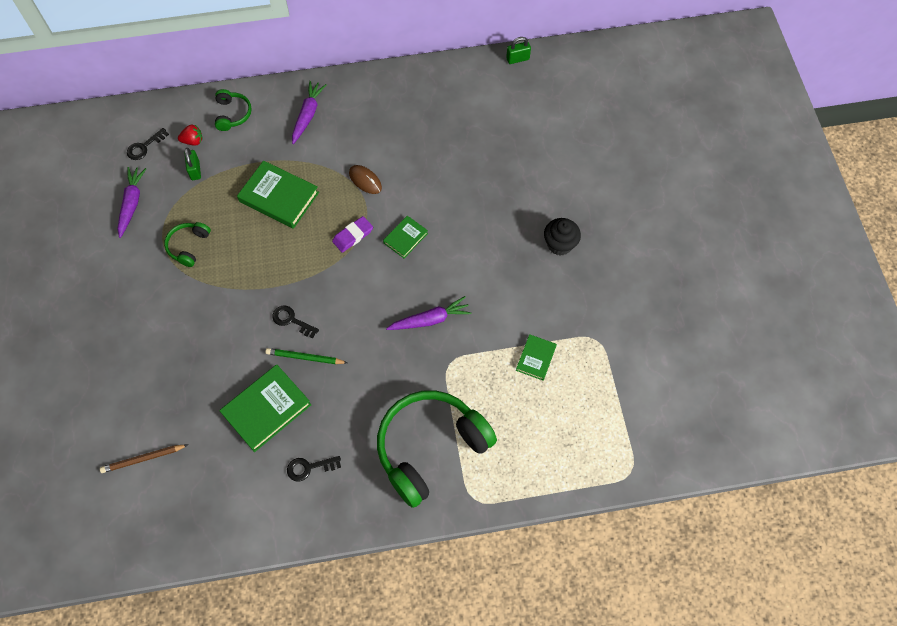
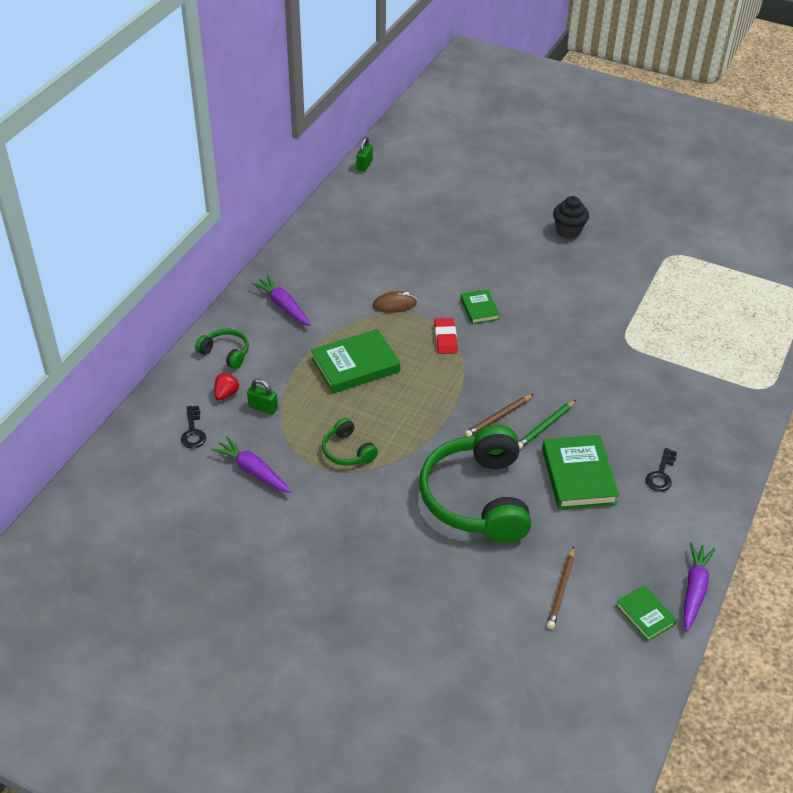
camera: 55 degrees left, 20 degrees down
(291, 320) = (498, 417): black key -> brown pencil
(353, 236) = (445, 338): purple eraser -> red eraser
(430, 320) = (574, 333): purple carrot -> purple carrot (694, 590)
(430, 447) = (698, 390): green headphones -> green headphones (476, 498)
(536, 358) = (662, 293): green book -> green book (645, 615)

